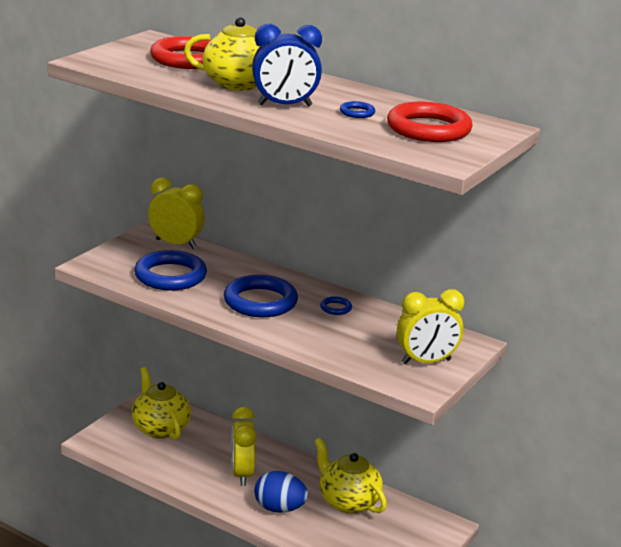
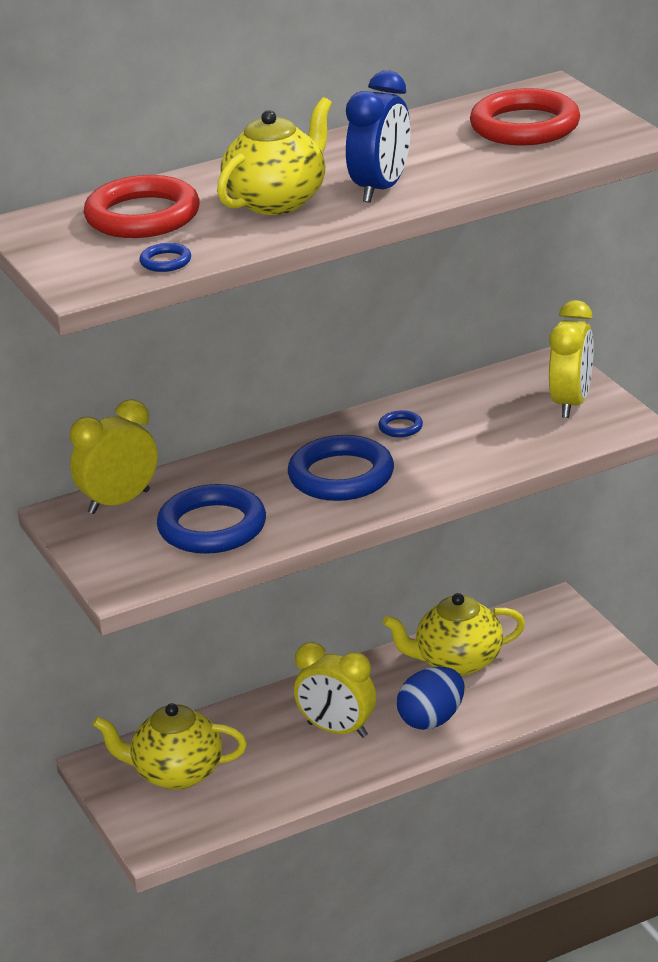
camera: 55 degrees left, 5 degrees up
(357, 112) = (440, 153): blue ring -> blue ring (165, 261)

